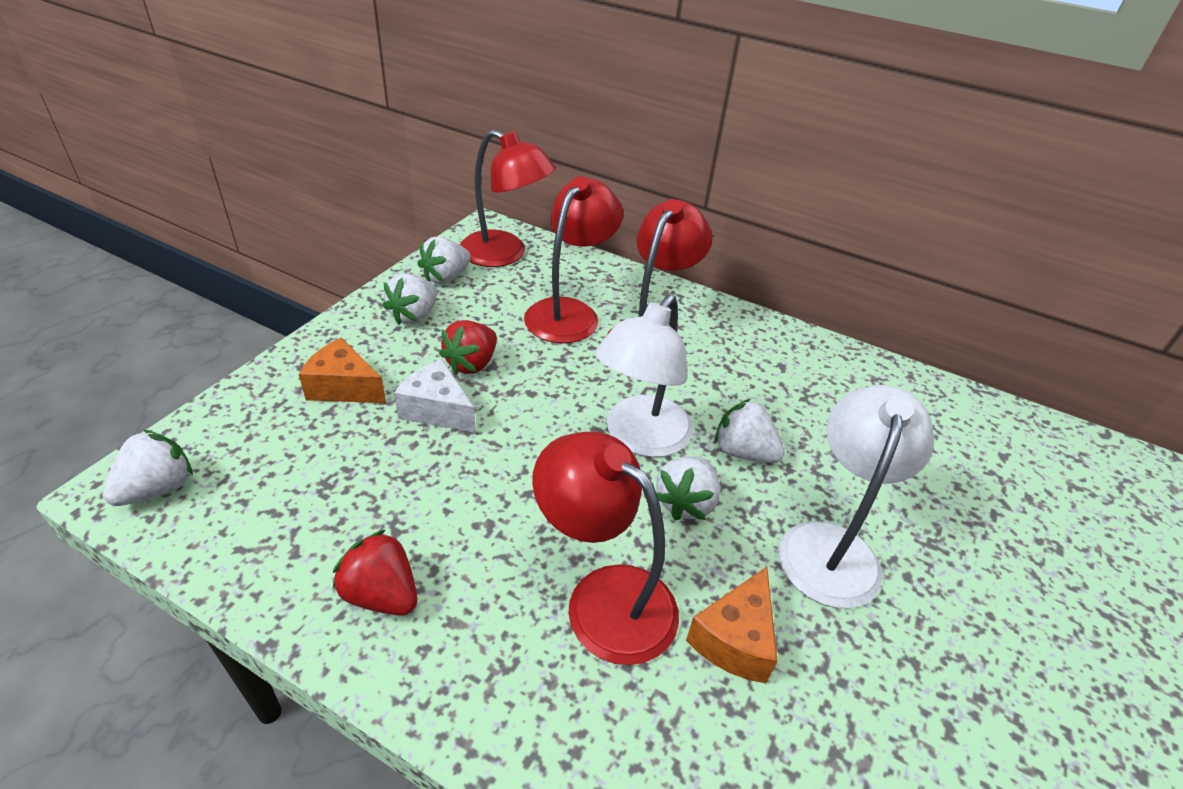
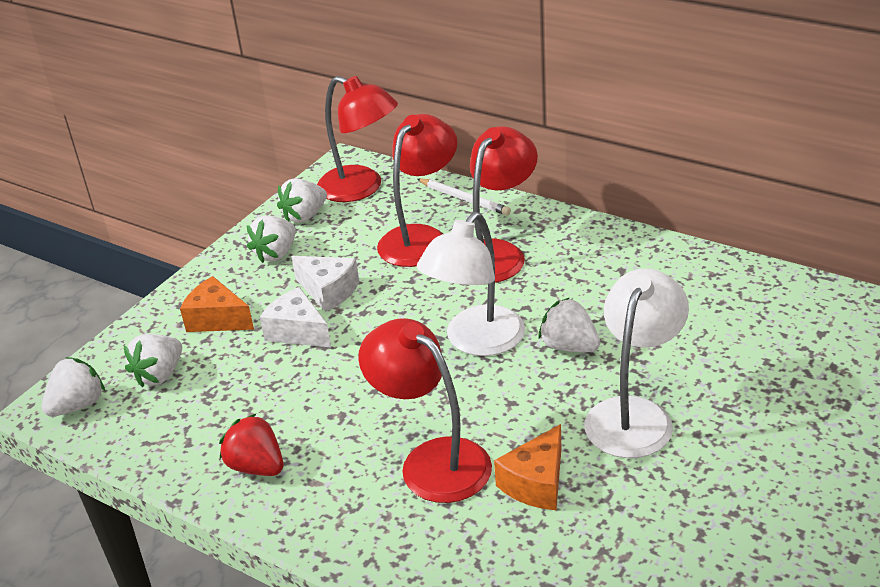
camera: 10 degrees right, 5 degrees down
(472, 364) = (328, 291): red strawberry -> white cheese
(611, 275) = (464, 199): none -> white pencil
(685, 502) = (510, 389): white strawberry -> white strawberry (159, 375)

